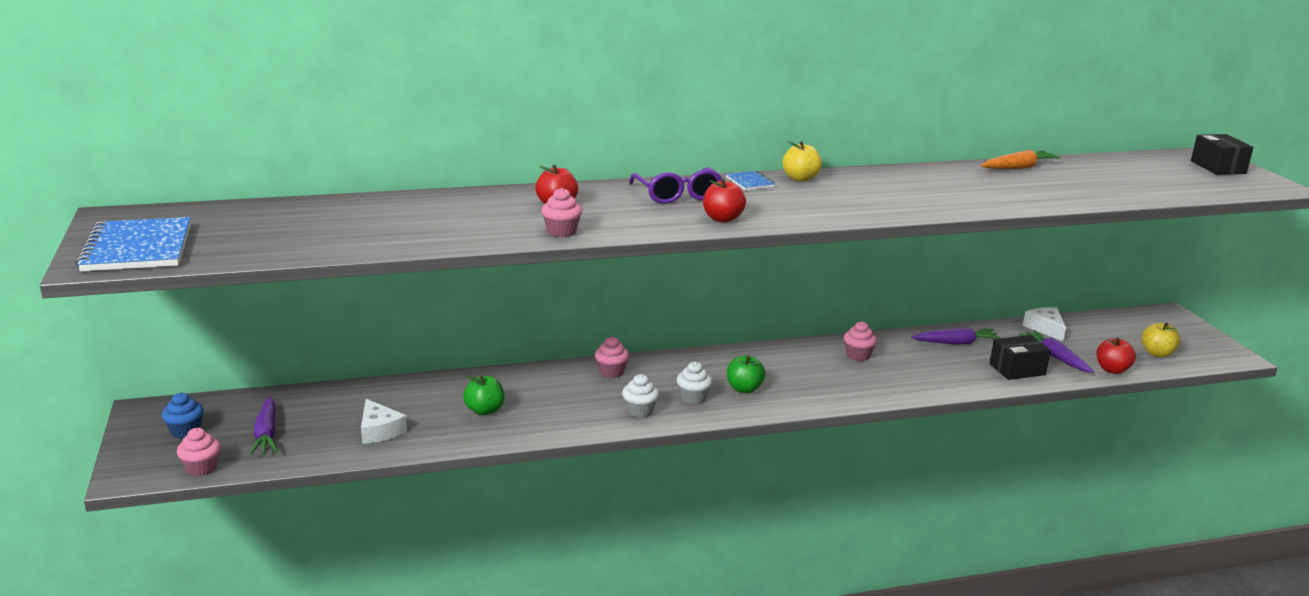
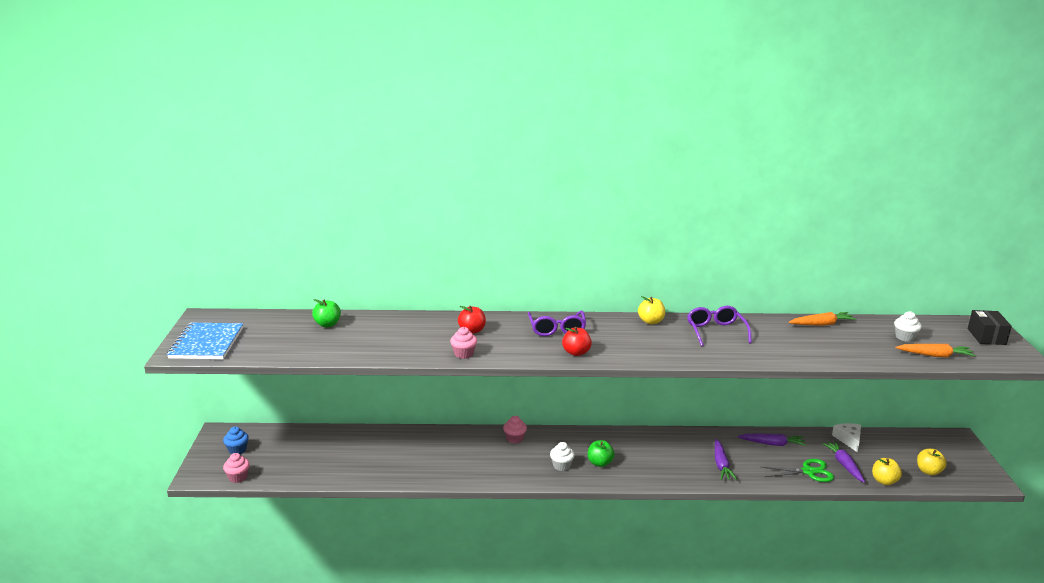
camera: 15 degrees right, 0 degrees up
(266, 433) = (283, 458): purple carrot -> purple carrot (721, 465)
(379, 430) = (350, 464): white cheese -> none
(484, 410) = (421, 458): green apple -> green apple (327, 324)
(639, 411) = (521, 471): white cupcake -> white cupcake (905, 337)
(750, 182) = (613, 322): blue notebook -> none
(858, 355) = (693, 446): pink cupcake -> none
(892, 183) = (715, 331): none -> purple glasses
(1017, 369) = (808, 471): black box -> green scissors
(1112, 370) = (884, 481): red apple -> yellow apple
(1175, 189) = (935, 355): none -> orange carrot

